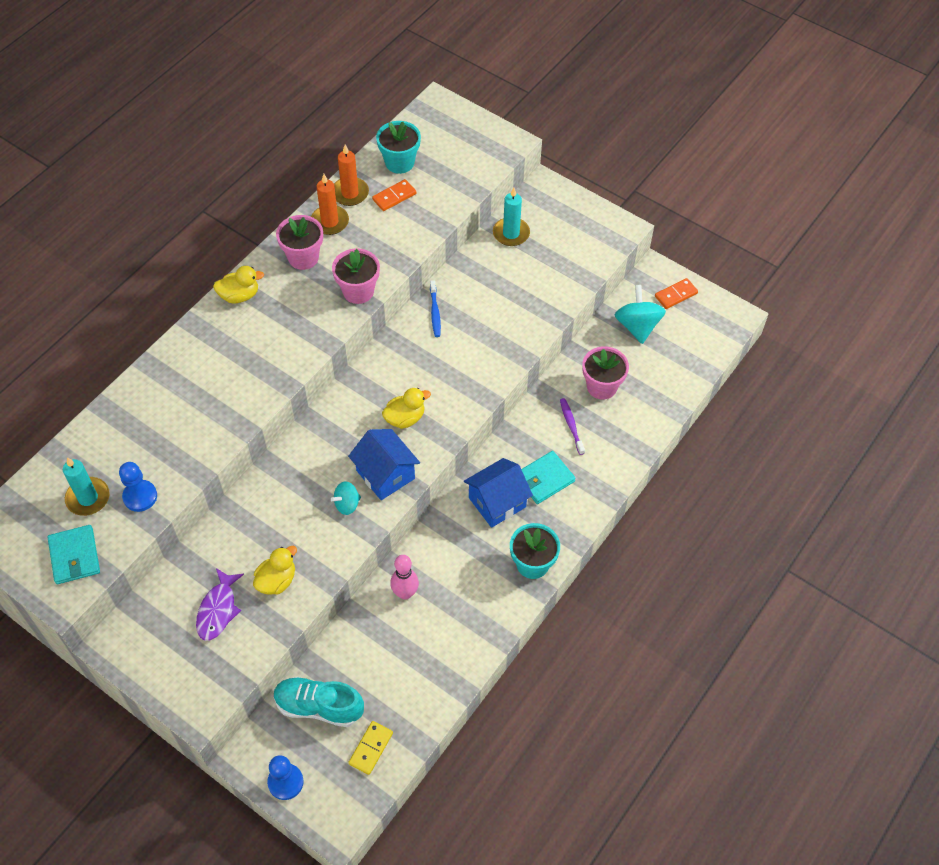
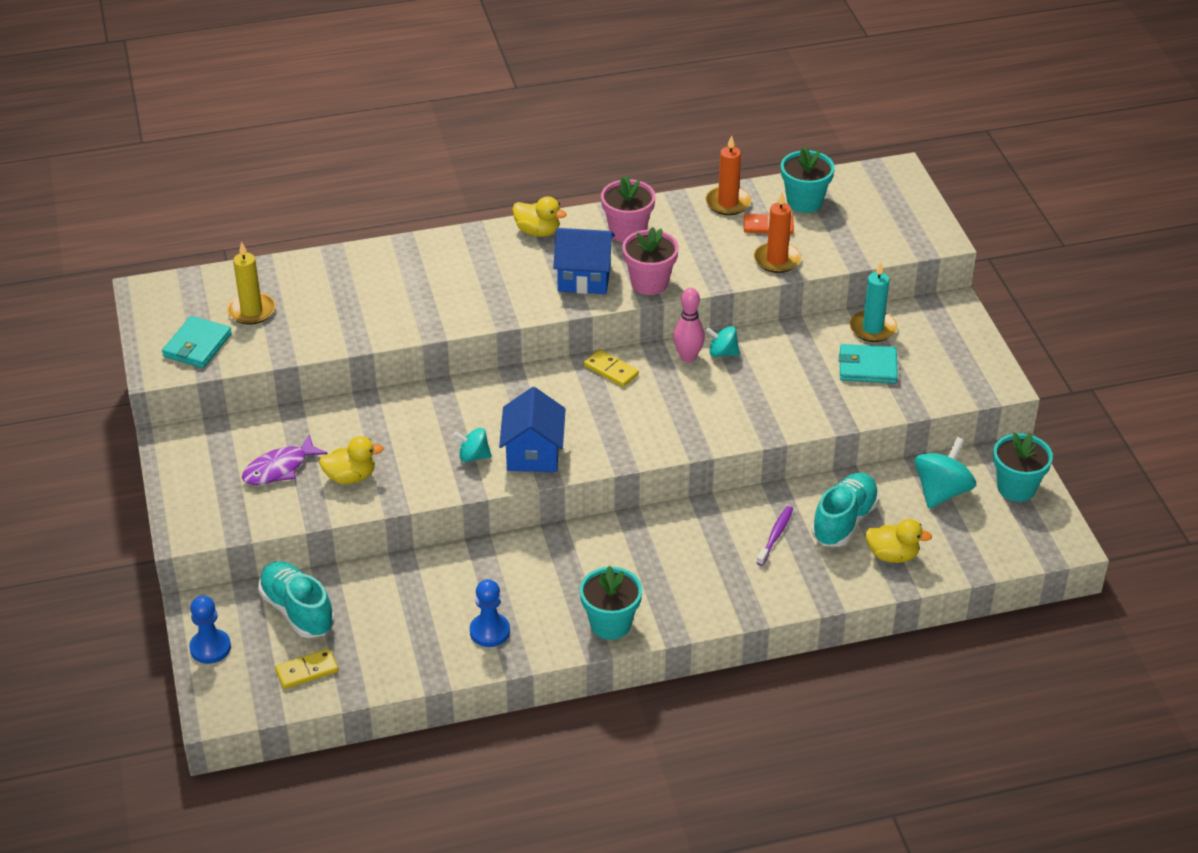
camera: 40 degrees right, 15 degrees down
(88, 498) = (251, 311): turquoise candle -> yellow candle
(140, 496) = (293, 333): blue pawn -> blue pawn (489, 631)
(329, 222) = (683, 216): orange candle -> orange candle (777, 260)
(375, 373) = (611, 370): none -> yellow domino
(405, 418) = (600, 420): yellow duck -> yellow duck (892, 555)
(405, 593) = (466, 573): pink bowling pin -> pink bowling pin (688, 357)
(435, 312) = (722, 353): blue toothbrush -> turquoise spinning top
(497, 502) = (630, 554): blue house -> blue house (584, 278)
(544, 479) = (699, 563): turquoise wallet -> turquoise wallet (867, 367)
(601, 386) = (844, 521): pink flower pot -> turquoise shoe
(676, 295) = (1016, 488): orange domino -> turquoise flower pot

